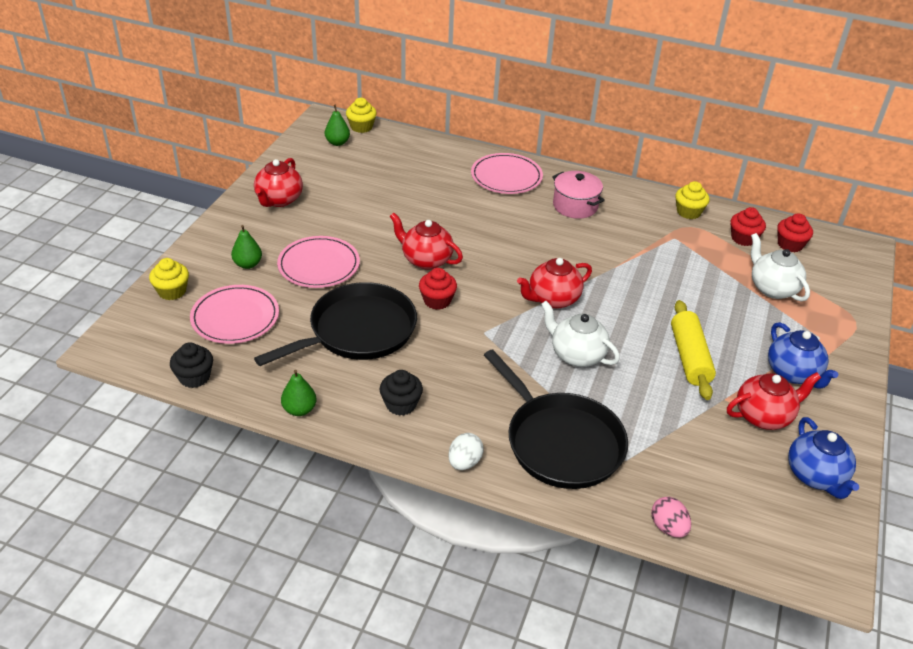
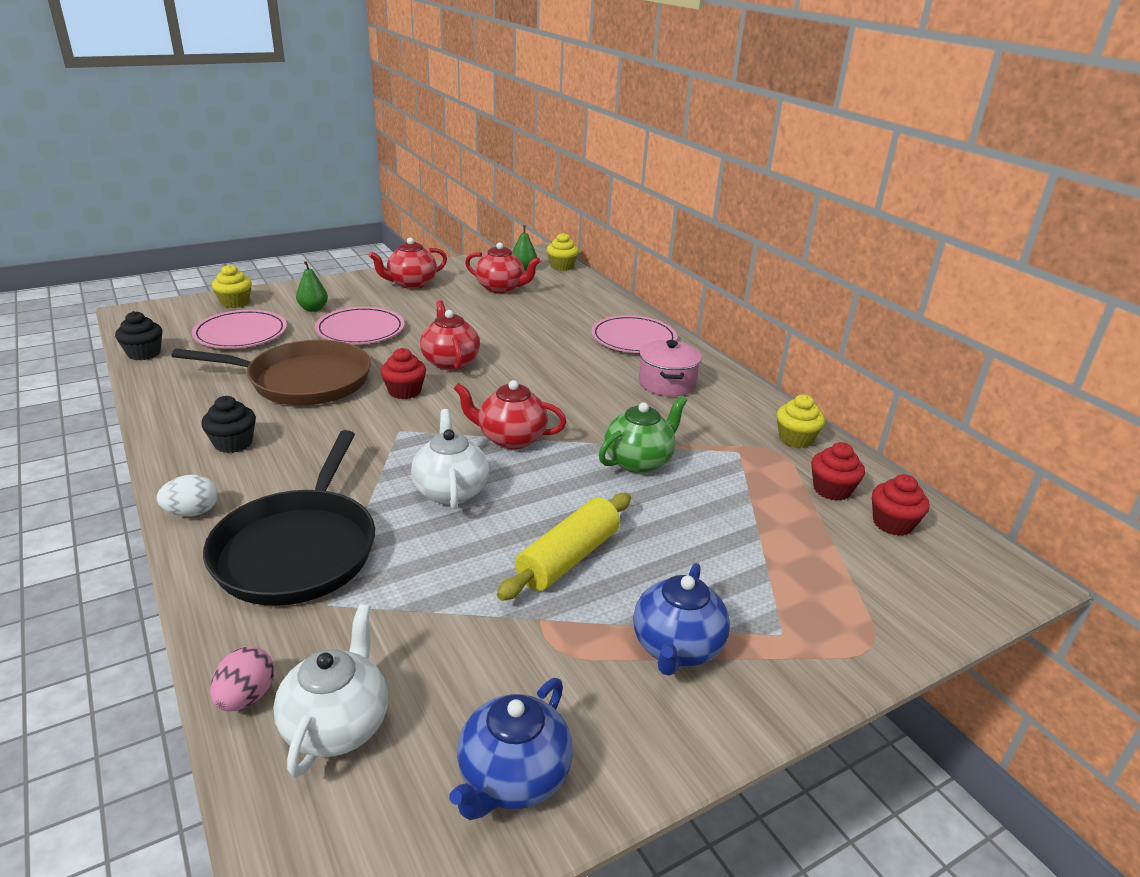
camera: 40 degrees right, 10 degrees down
(299, 409) = (161, 406): green pear -> none
(357, 331) = (303, 381): black pan -> brown pan
(638, 274) = (639, 461): none -> green teapot
(764, 416) = (559, 666): red teapot -> red teapot (501, 288)
(772, 288) = (794, 551): white teapot -> white teapot (337, 725)

